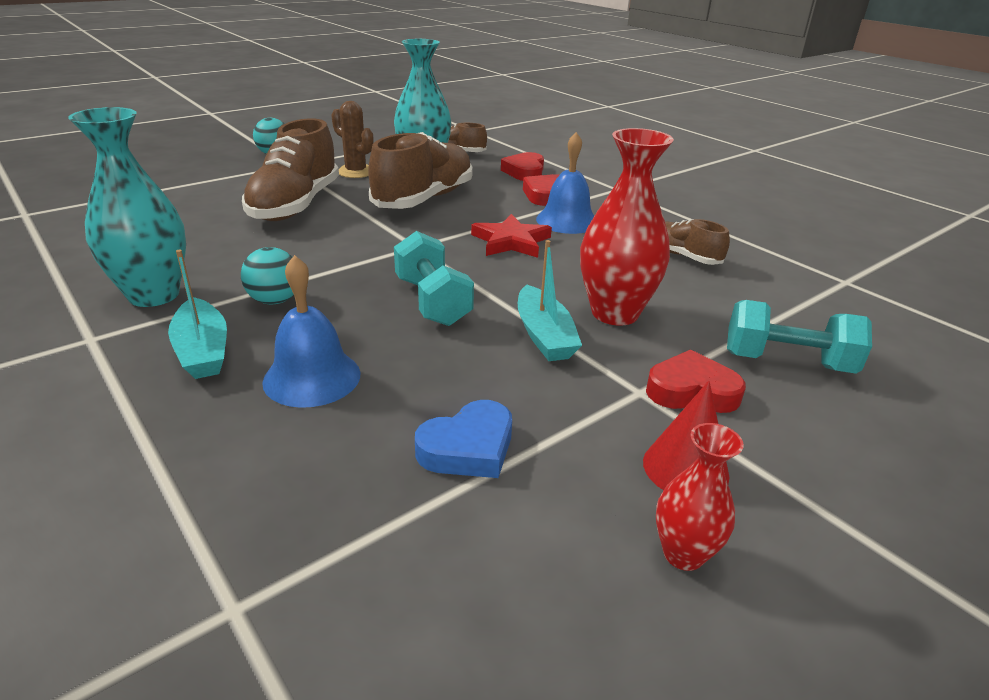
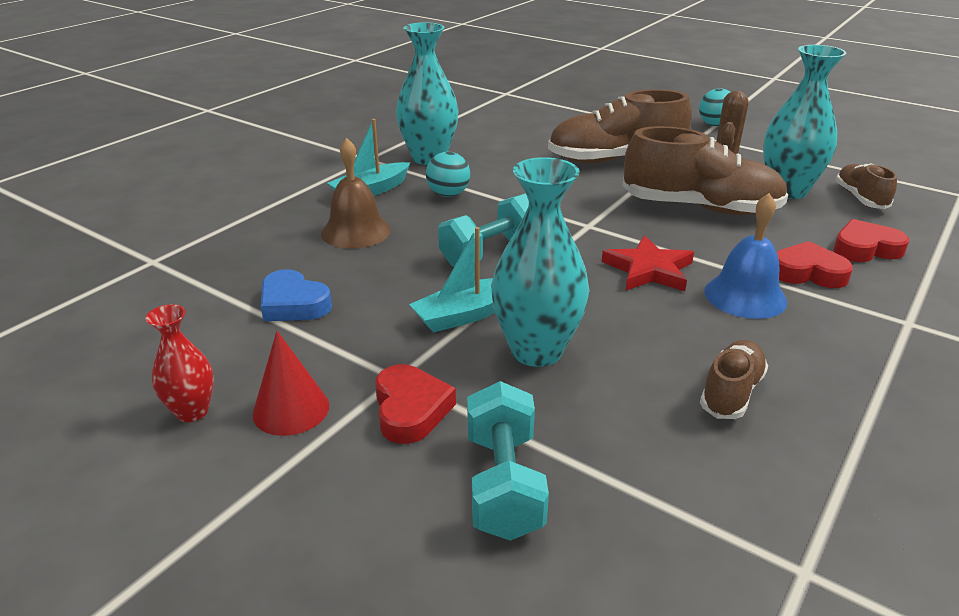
camera: 75 degrees right, 0 degrees up
(312, 377) = (356, 231): blue bell -> brown bell
(615, 313) = (536, 351): red vase -> turquoise vase

